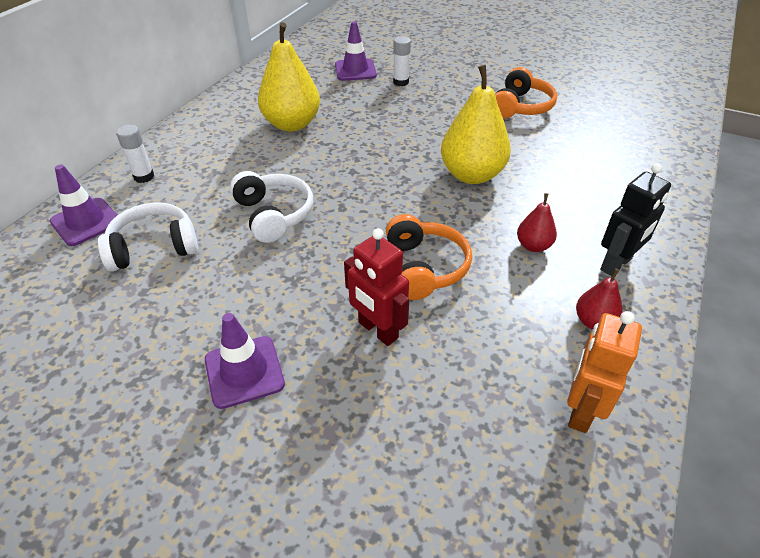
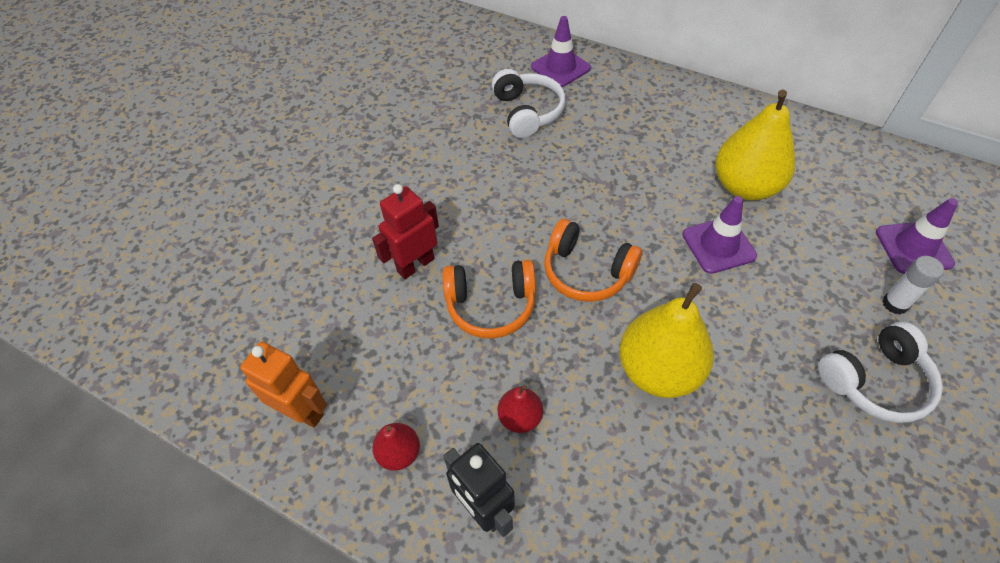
camera: 95 degrees right, 10 degrees up
(144, 177) = (627, 88): white glue stick -> none
(244, 371) = (388, 183): purple traffic cone -> purple traffic cone (718, 245)
(273, 215) = (572, 184): white headphones -> white headphones (875, 381)
(520, 107) = (865, 471): orange headphones -> orange headphones (586, 272)

